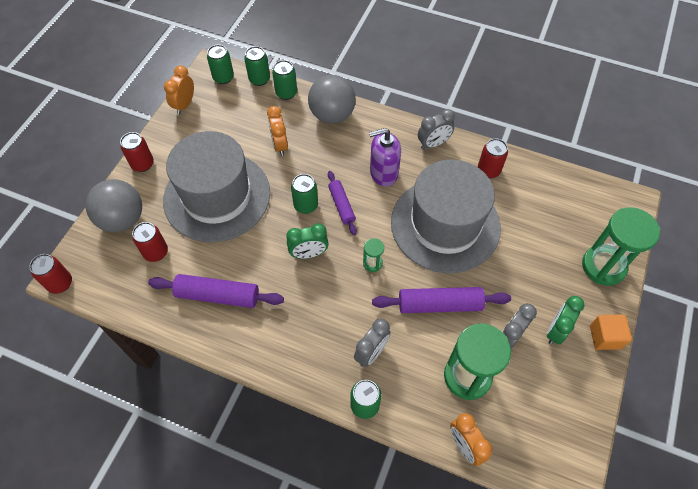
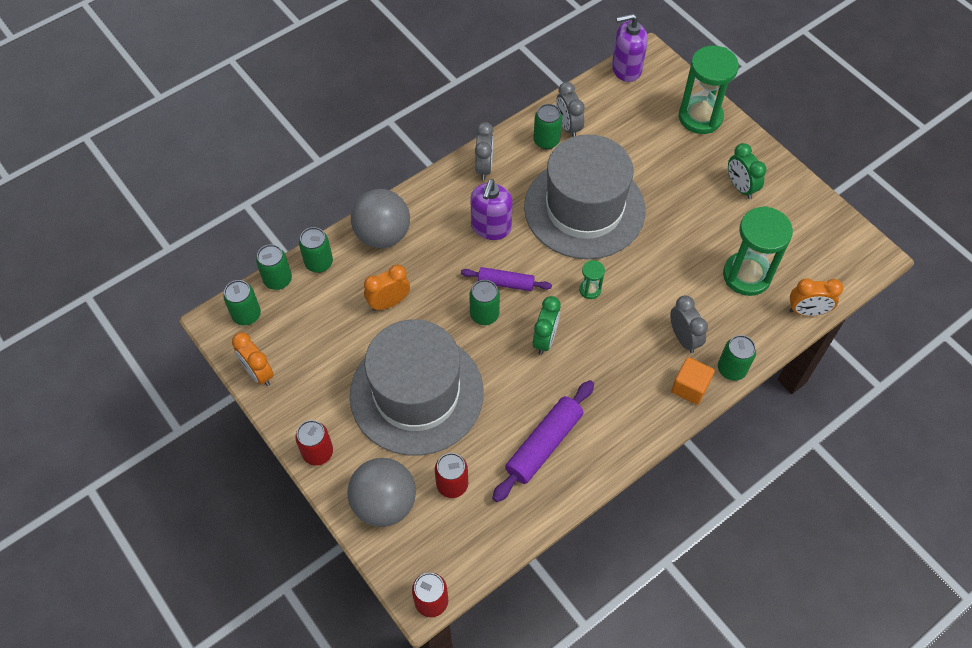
camera: 60 degrees left, 0 degrees up
(280, 145) = (389, 303): orange clock -> orange clock turned 135 degrees clockwise
(439, 305) = (666, 259): purple rolling pin -> none
(488, 170) = (546, 141): red can -> green can
(509, 337) = (728, 224): grey clock -> grey clock (568, 126)
(604, 190) = (626, 69): none -> purple soap dispenser
(605, 337) = (765, 157): orange cube -> orange cube (690, 387)

